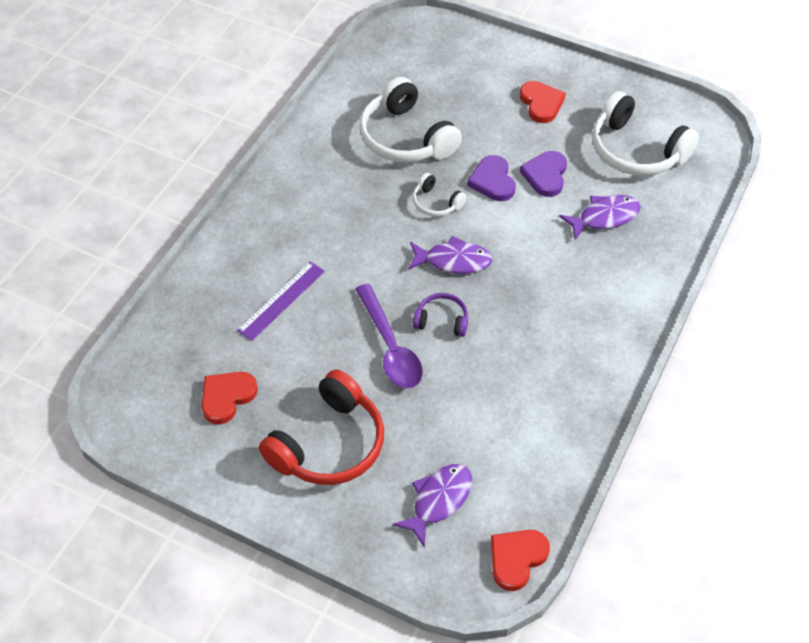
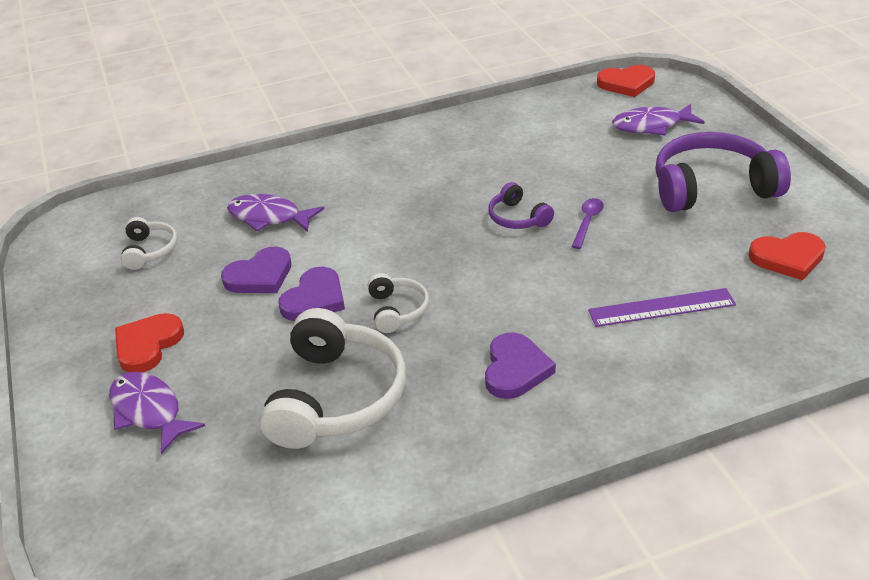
camera: 135 degrees left, 15 degrees down
(329, 444) = (712, 188): red headphones -> purple headphones
(330, 207) = (515, 369): none -> purple heart
(390, 347) = (587, 222): purple spoon -> purple spoon, size x0.51
(453, 261) = (448, 254): purple fish -> purple fish (149, 411)
(636, 150) = (150, 250): white headphones -> white headphones, size x0.49

